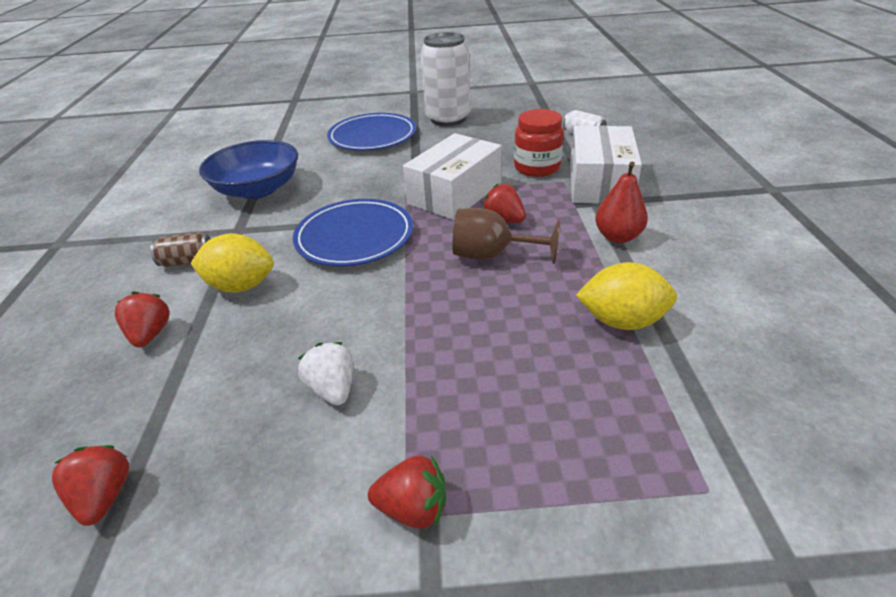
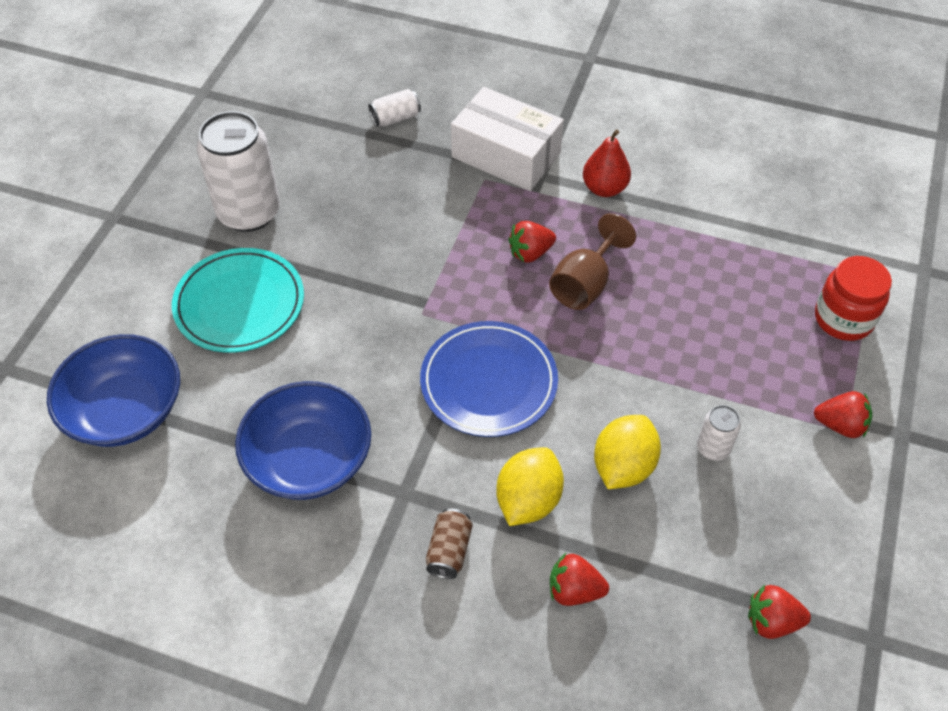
camera: 70 degrees left, 15 degrees up
(278, 131) = (125, 410): none -> blue bowl
(333, 388) = (713, 448): white strawberry -> white can
(372, 136) = (239, 304): blue plate -> turquoise plate
(413, 508) = (840, 425): red strawberry -> red strawberry turned 75 degrees clockwise
(455, 193) = (452, 271): white box -> none
(537, 167) = (442, 186): red jar -> red jar (843, 319)
(621, 321) = (713, 240): yellow lemon -> yellow lemon (623, 466)

